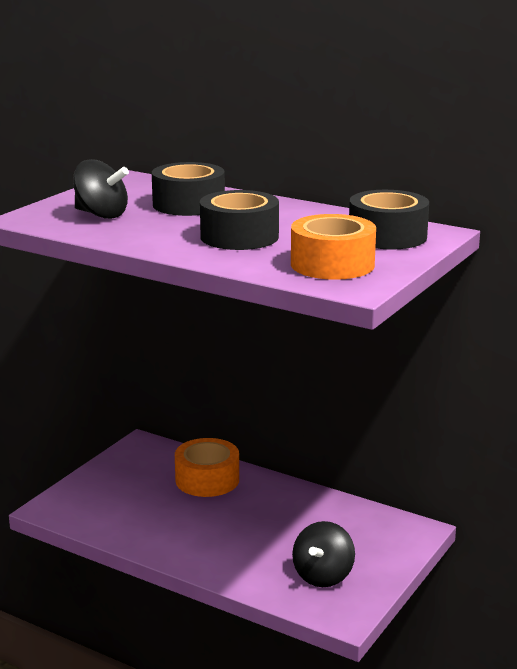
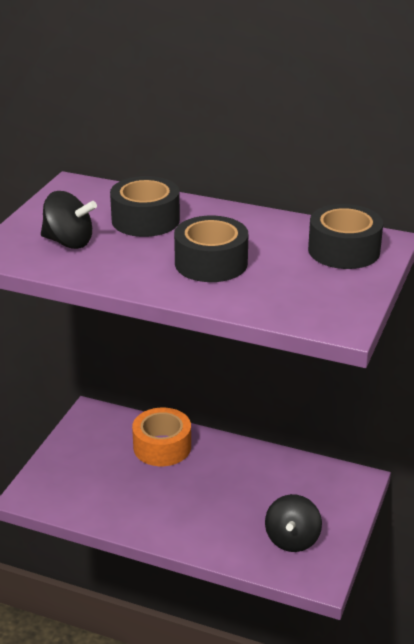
camera: 10 degrees left, 10 degrees up
(332, 264) = (310, 295): orange tape -> none

